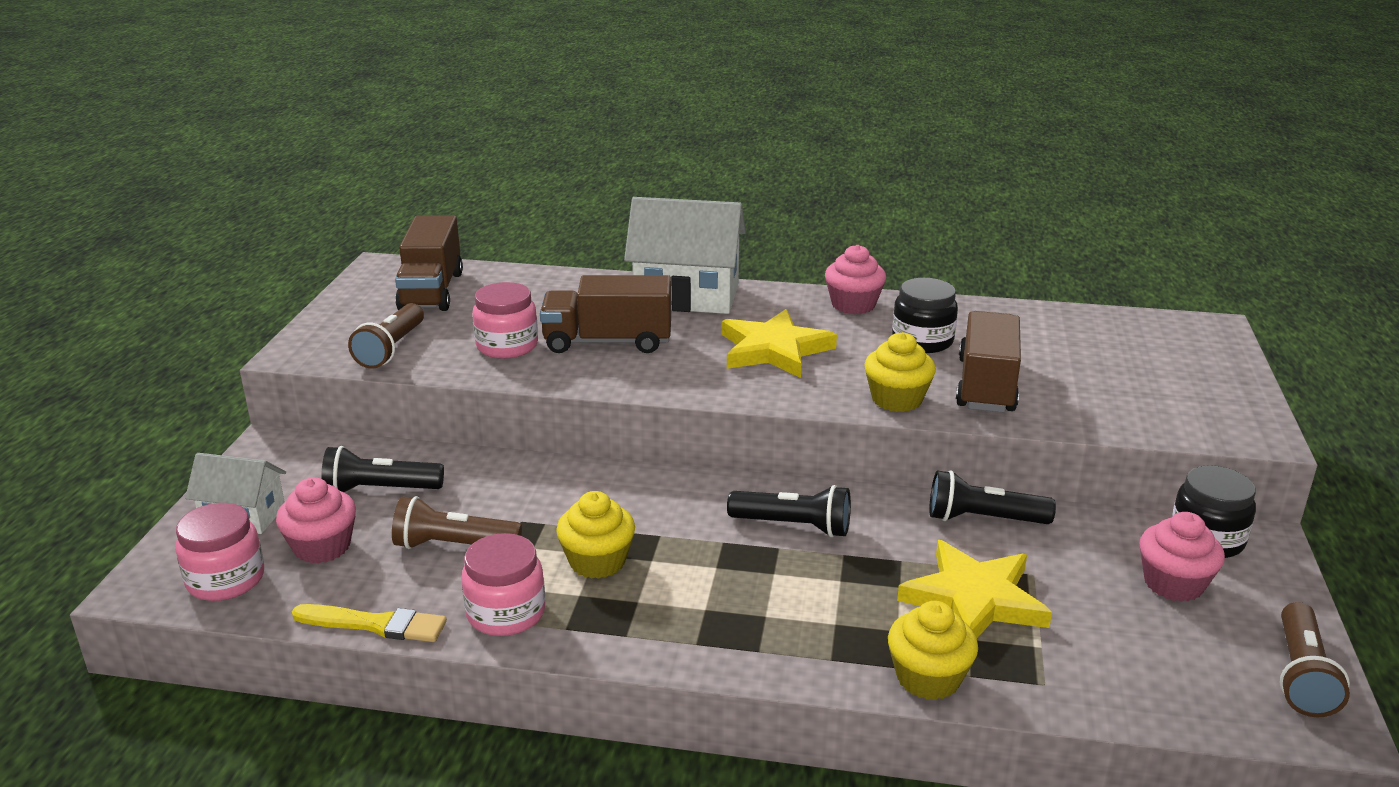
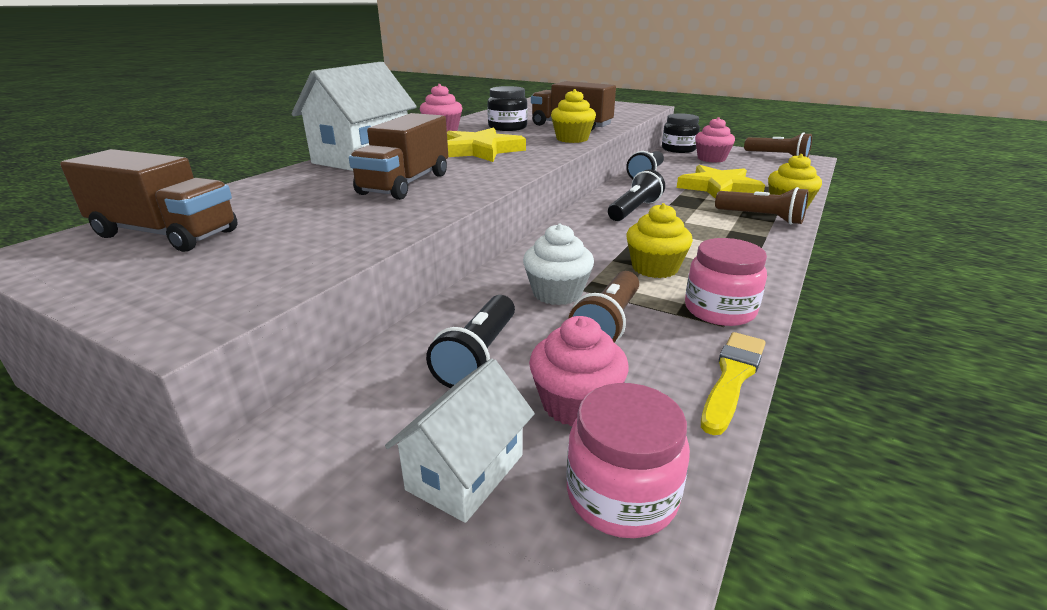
camera: 70 degrees left, 0 degrees up
(391, 349) = (280, 263): brown flashlight -> brown flashlight (761, 218)
(507, 346) = (359, 214): pink jar -> none
(507, 507) = (557, 293): none -> white cupcake

